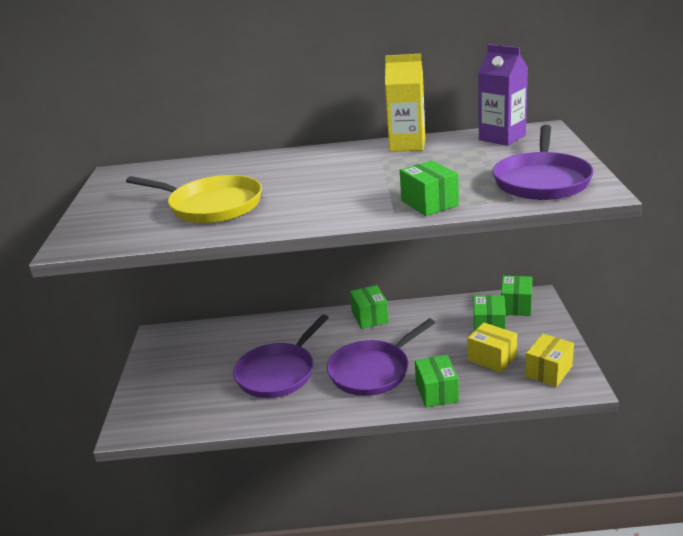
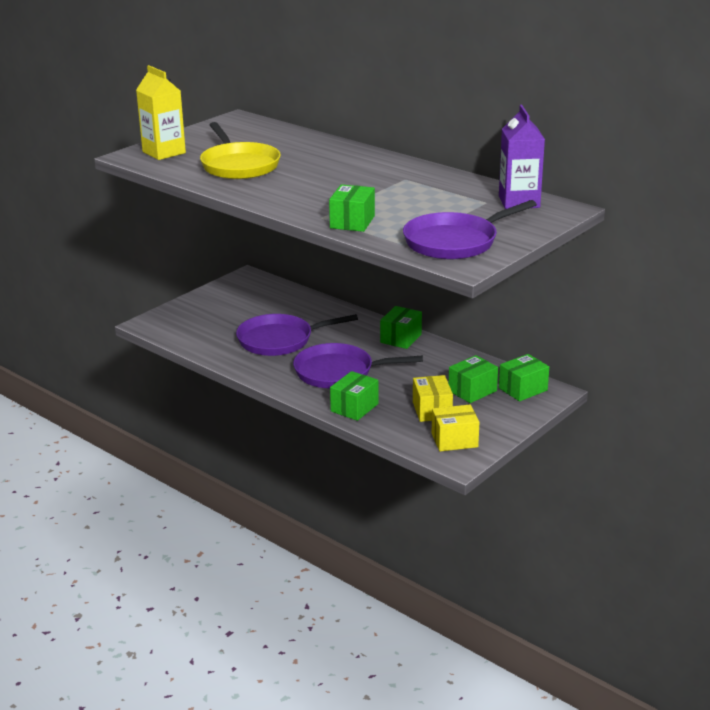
camera: 40 degrees right, 0 degrees up
(407, 145) = (444, 178): yellow carton -> yellow carton (164, 152)

